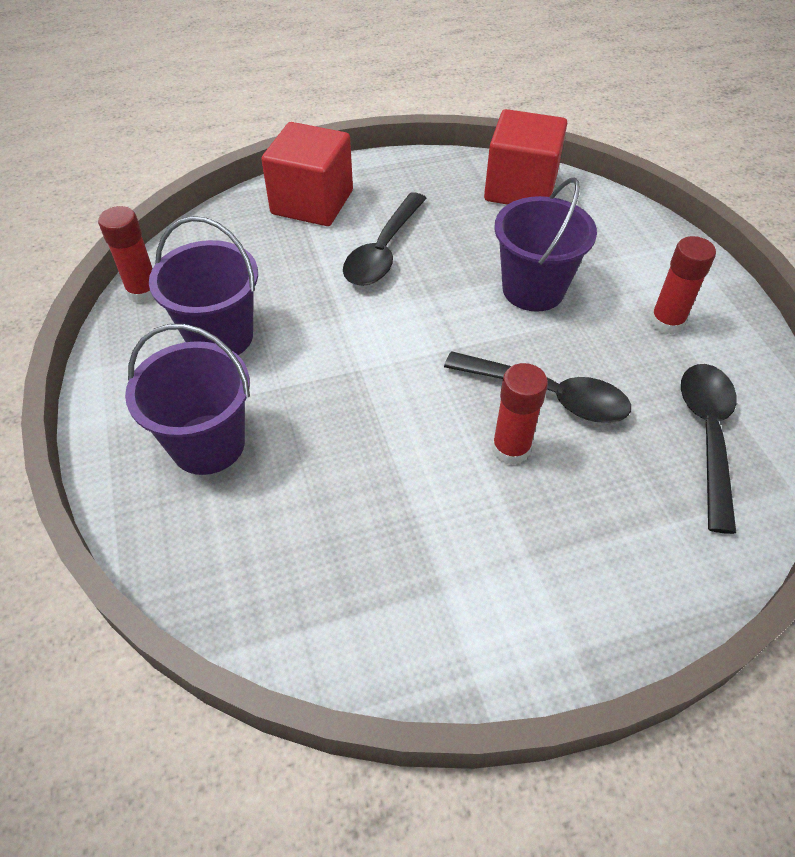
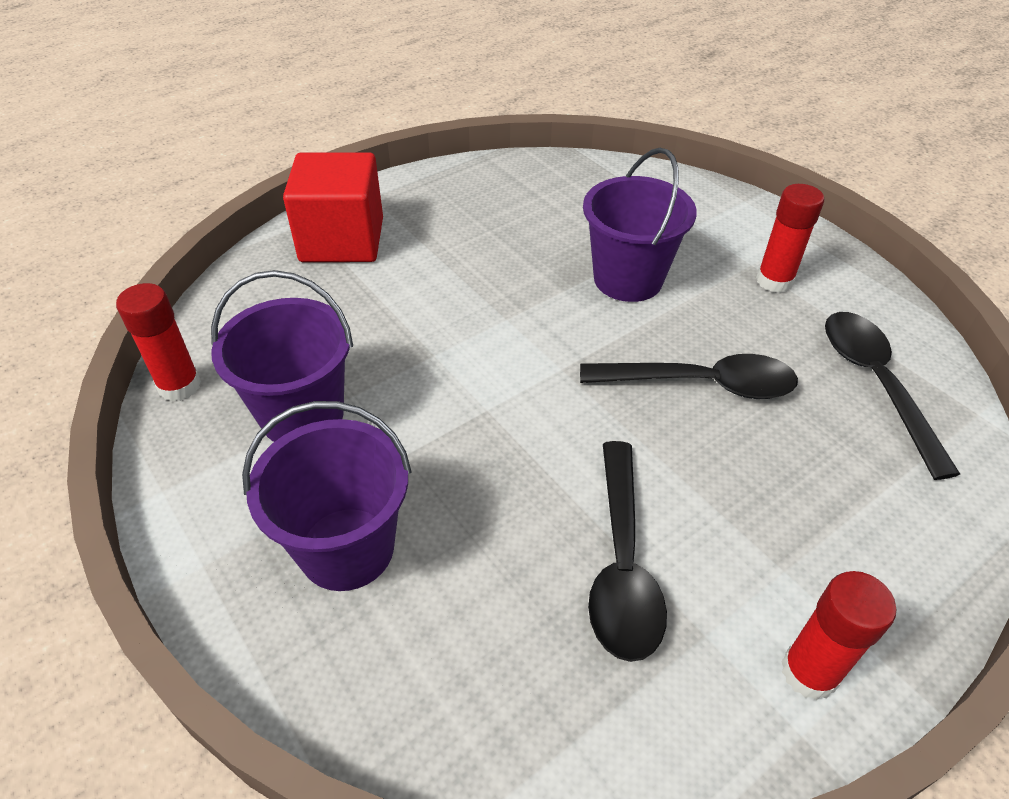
camera: 20 degrees left, 5 degrees down
(383, 251) = (448, 274): black spoon -> black spoon (622, 563)
(511, 449) = (694, 452): red glue stick -> red glue stick (809, 672)
(520, 188) = (561, 181): red cube -> none

